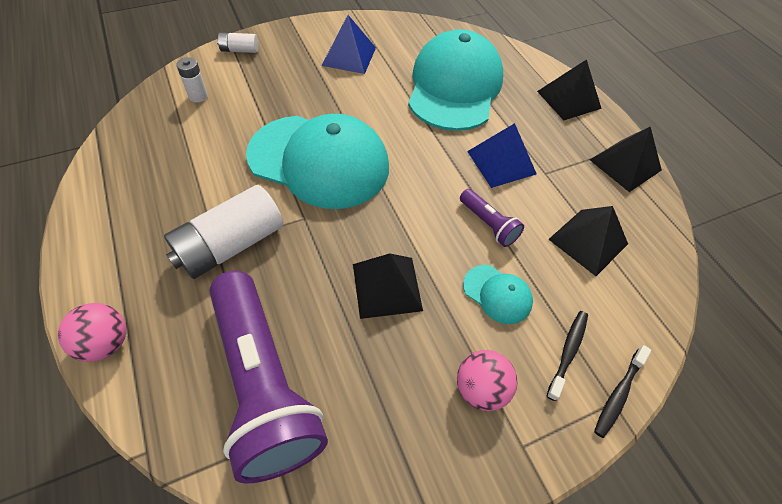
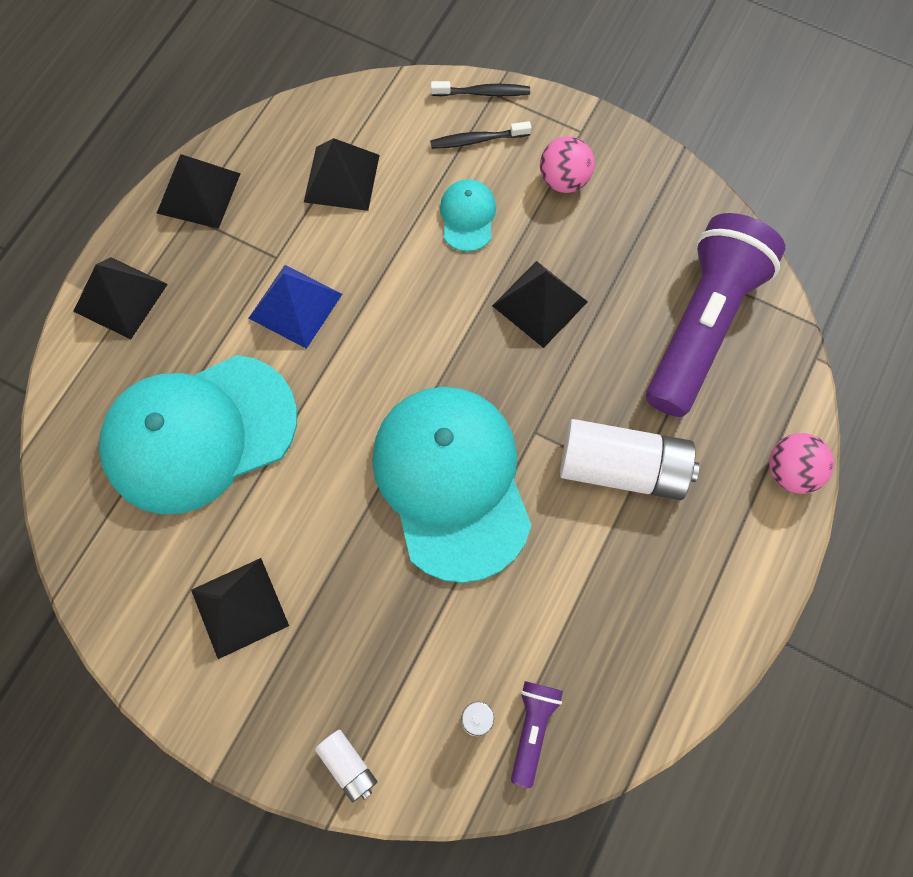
camera: 125 degrees left, 15 degrees up
(349, 56) = (239, 608): blue pyramid -> black pyramid
(488, 224) = (394, 268): purple flashlight -> purple flashlight (532, 728)

